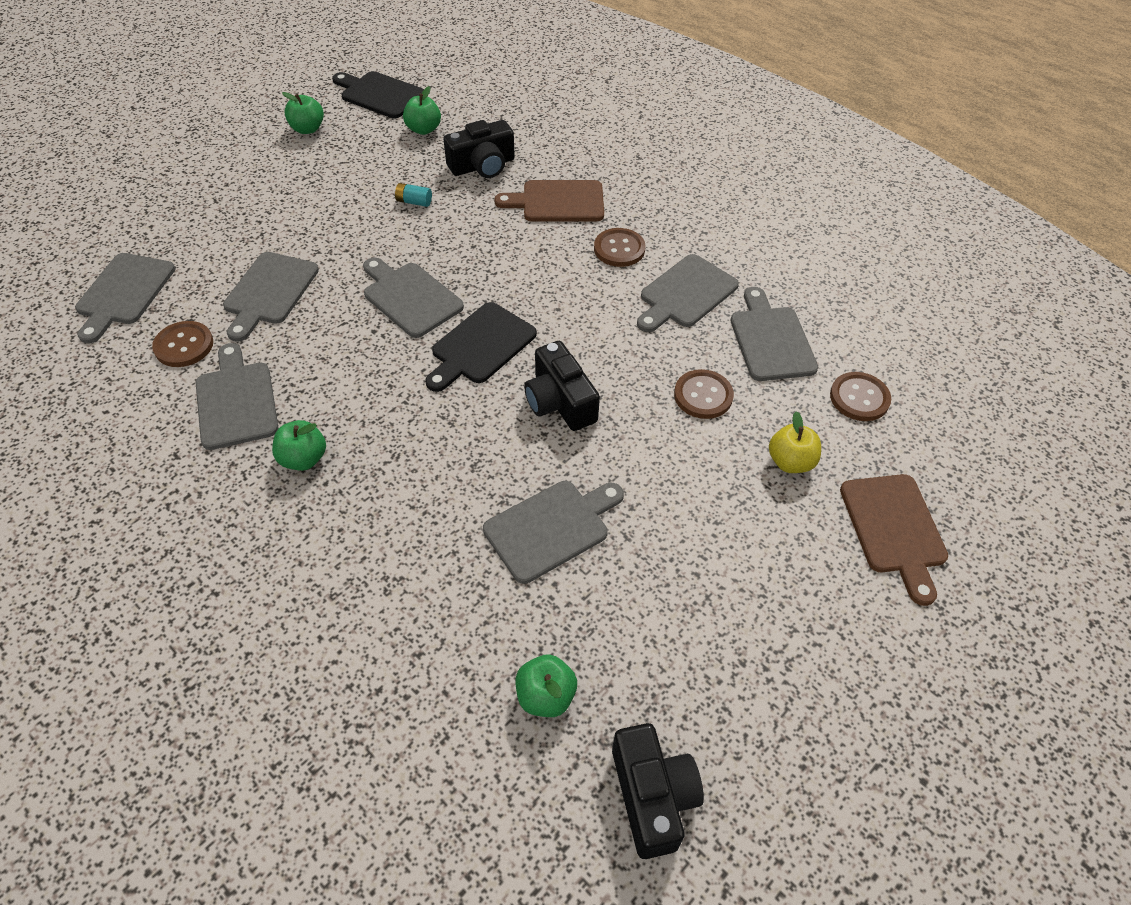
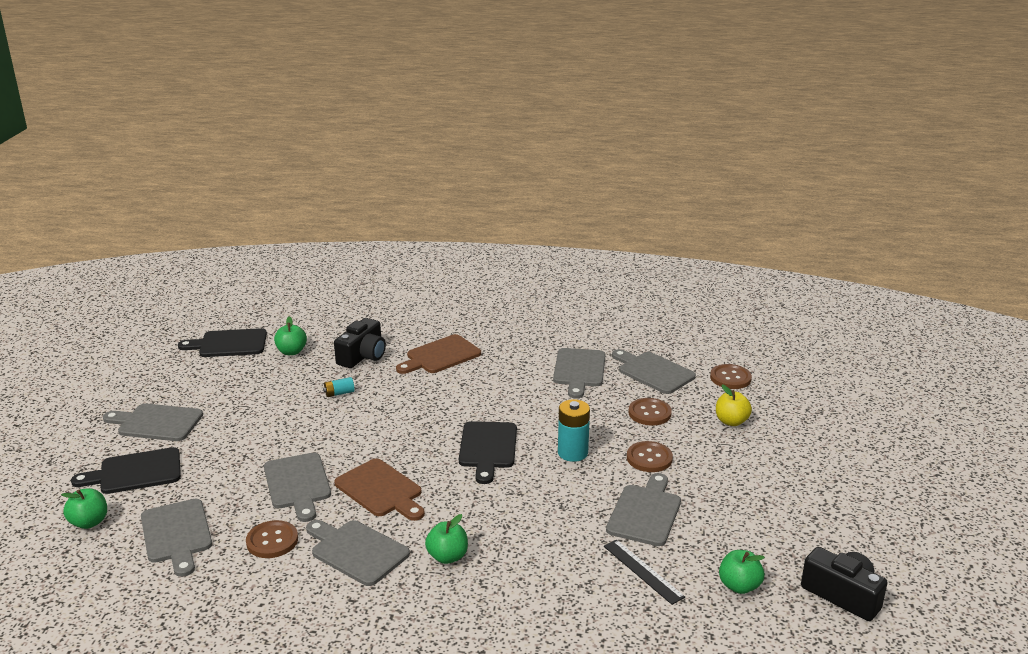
camera: 35 degrees left, 25 degrees down
(162, 206) = (135, 472): none -> black cutting board
(307, 129) = (197, 383): green apple -> green apple (89, 522)
(410, 297) = (406, 444): grey cutting board -> grey cutting board (156, 423)
(465, 603) = (643, 571): none -> black ruler
(559, 402) = (572, 453): black camera -> turquoise battery
(619, 249) = (511, 364): brown button -> brown button (649, 458)
(894, 529) = (814, 426): brown cutting board -> brown cutting board (381, 490)

